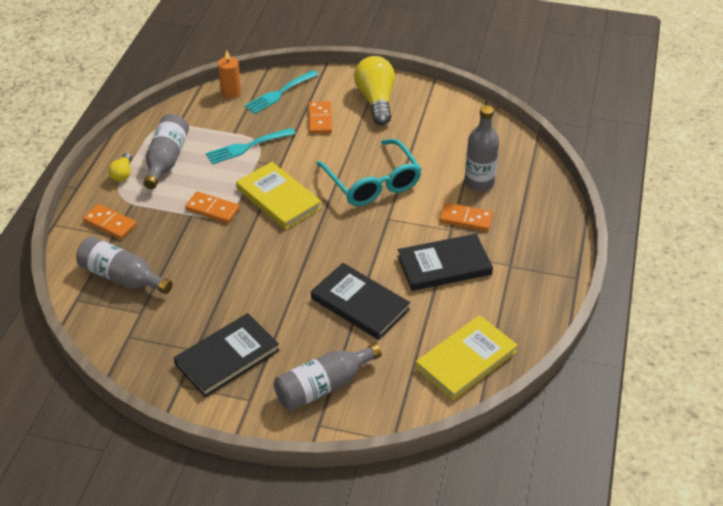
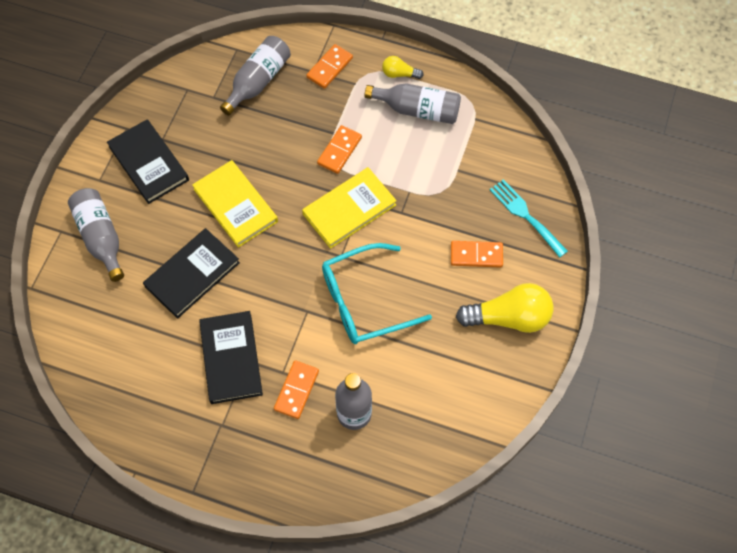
camera: 95 degrees right, 20 degrees up
(231, 92) = (528, 167): orange candle -> none
(247, 147) = (433, 182): turquoise fork -> none
(466, 360) = (105, 361): yellow book -> yellow book (235, 205)

